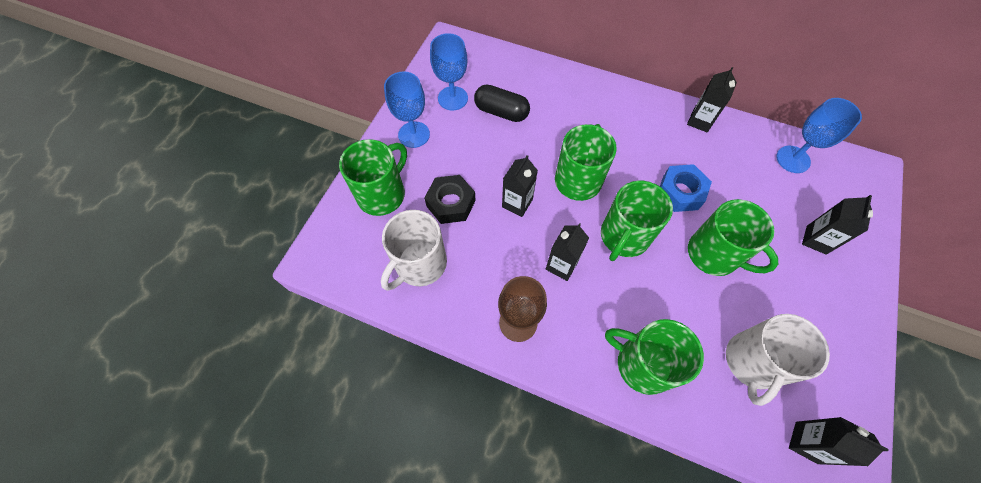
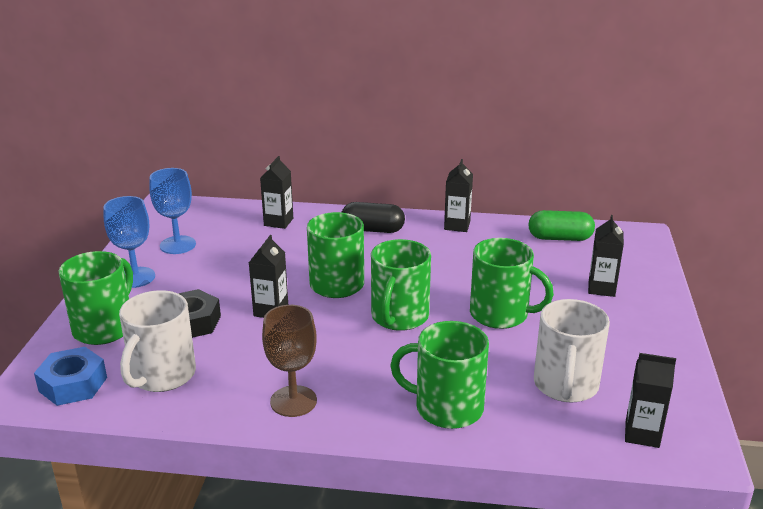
camera: 15 degrees left, 35 degrees down
(501, 112) = (237, 247): black capsule -> black capsule (372, 230)
(561, 265) = (334, 349): black carton -> black carton (278, 222)
(680, 192) = (451, 276): blue nut -> blue nut (73, 384)
(793, 159) = (560, 238): blue goblet -> green capsule

